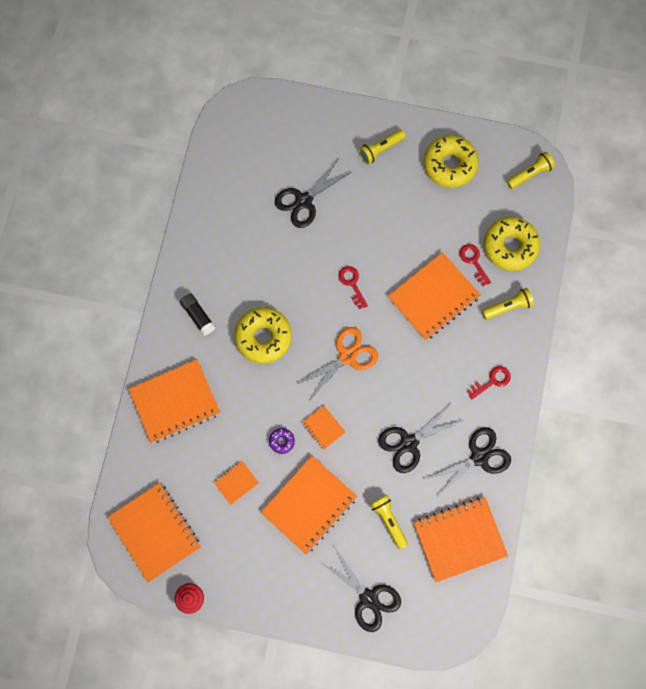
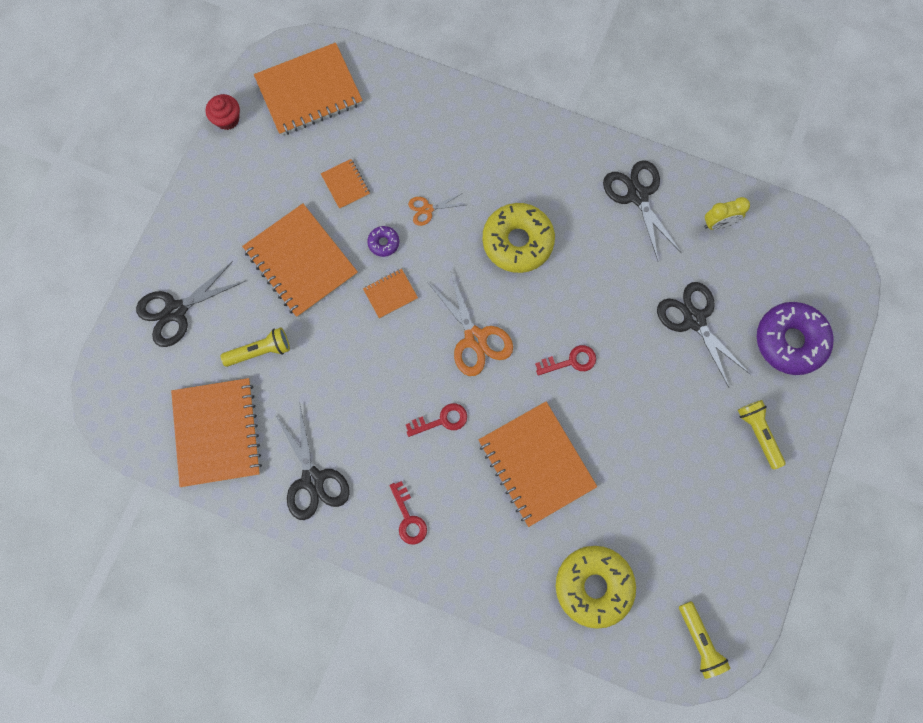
camera: 100 degrees right, 0 degrees up
(175, 402) = (455, 131): orange notebook -> none
(198, 316) = (557, 171): black glue stick -> none
(224, 191) = (718, 224): none -> yellow clock
(247, 412) = (427, 209): none -> orange scissors
(308, 134) = (790, 341): none -> purple donut
(409, 443) = (349, 394): black scissors -> black scissors (637, 195)
(449, 164) = (726, 526): yellow donut -> none
(473, 261) = (578, 529): red key -> red key (441, 420)
(507, 307) = (507, 562): yellow flashlight -> none

